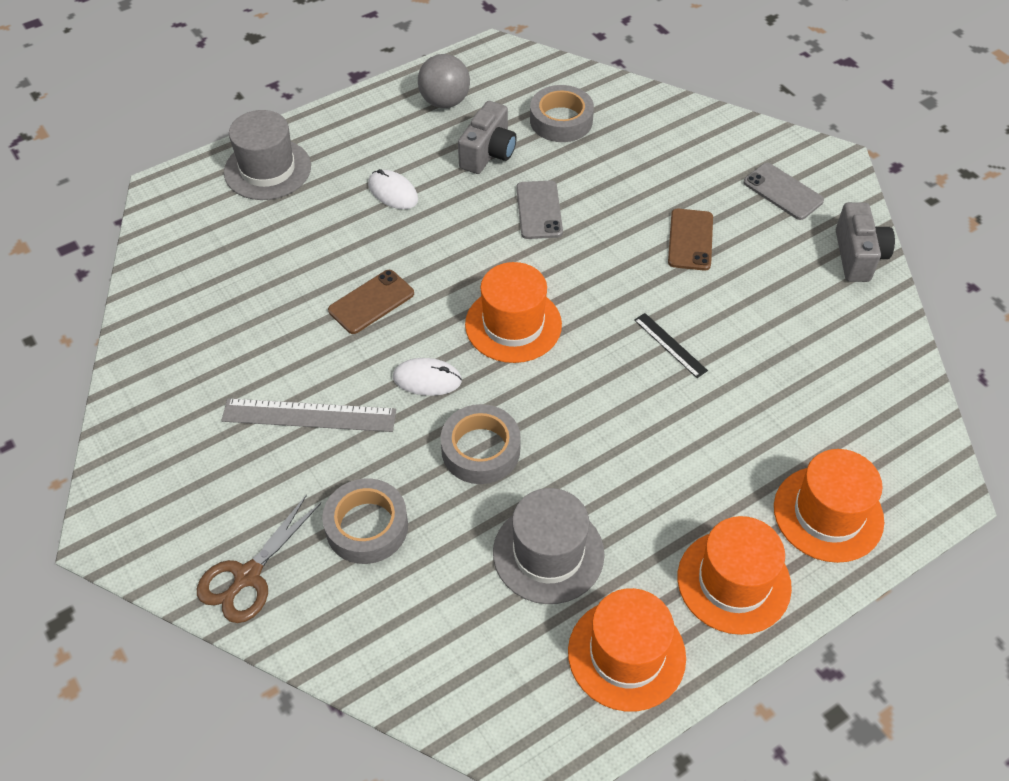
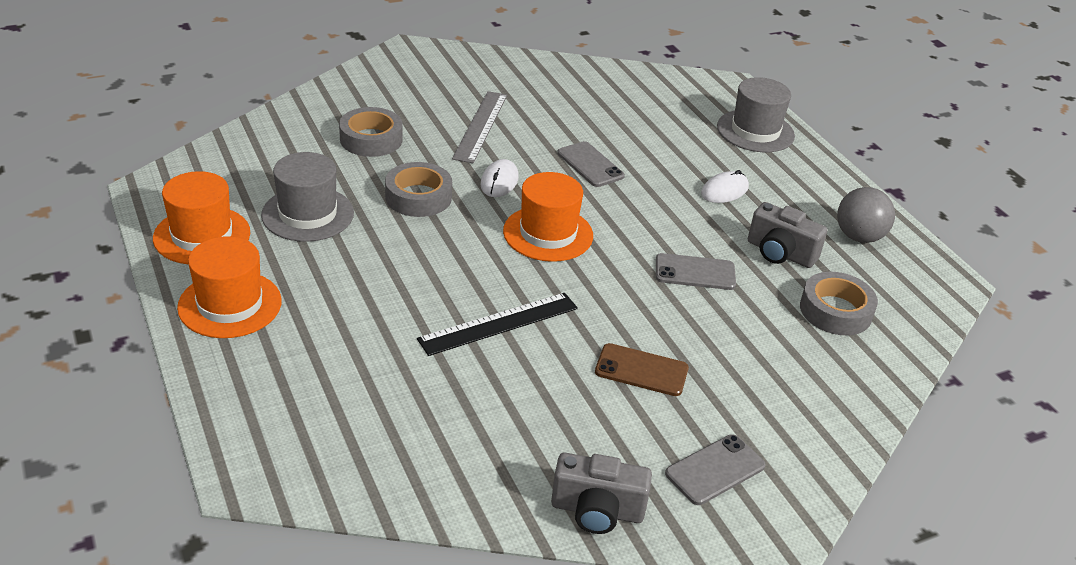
camera: 95 degrees right, 15 degrees down
(247, 576) = (354, 92): brown scissors -> none
(371, 302) = (590, 165): brown phone -> grey phone
(670, 345) = (499, 324): black ruler -> black ruler, size x1.77
(828, 514) = (265, 381): orange hat -> none

